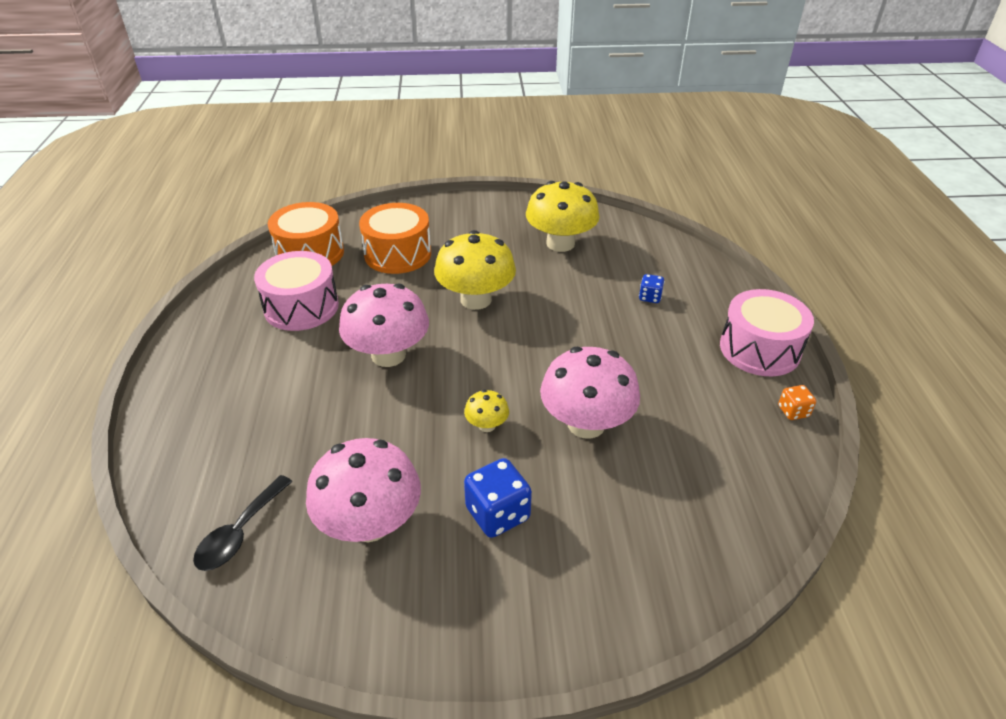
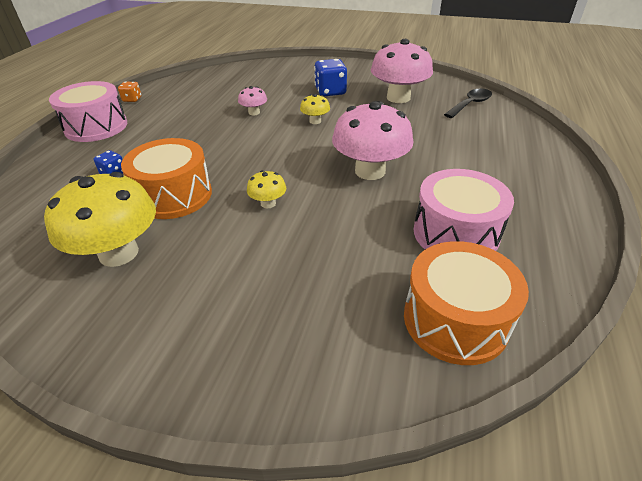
camera: 160 degrees left, 0 degrees up
(398, 254) = (328, 286): orange drum -> orange drum (174, 195)
(476, 299) = (268, 203): yellow mushroom -> yellow mushroom, size x0.46
(586, 424) = (254, 112): pink mushroom -> pink mushroom, size x0.46

